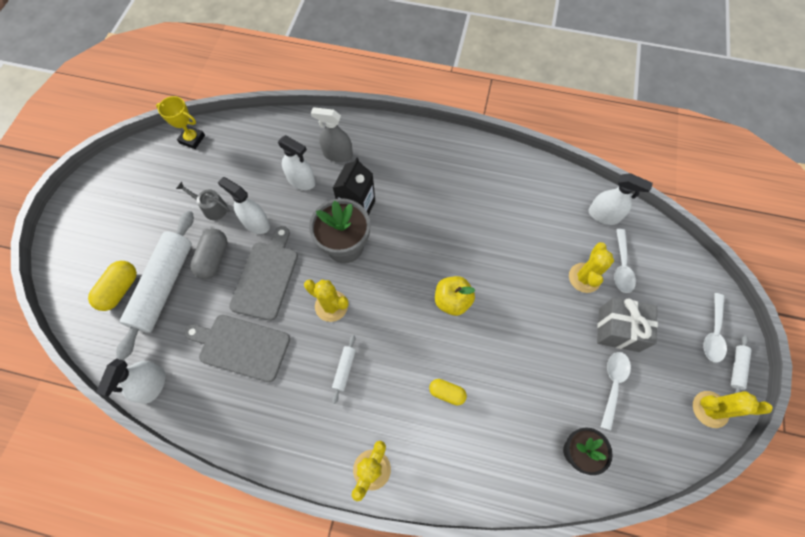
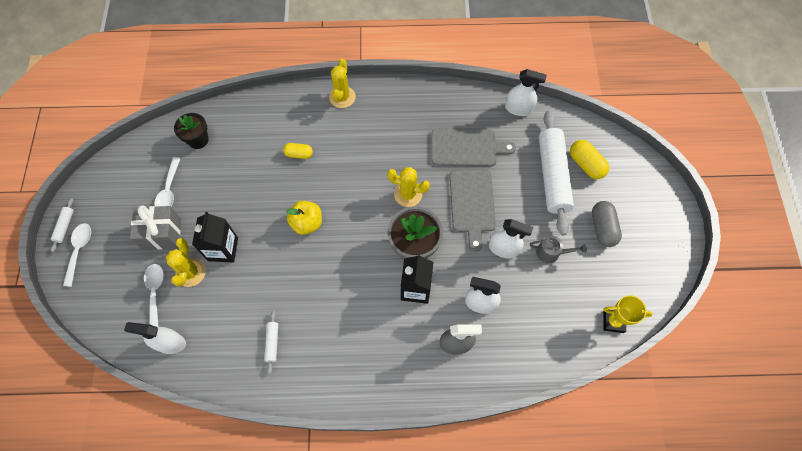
camera: 165 degrees right, 0 degrees up
(120, 290) = (586, 164): yellow capsule -> yellow capsule turned 45 degrees counterclockwise
(152, 385) = (518, 108): white spray bottle -> white spray bottle turned 105 degrees clockwise
(213, 258) = (524, 208): grey capsule -> grey capsule (602, 228)
(344, 369) = (381, 151): white rolling pin -> white rolling pin (272, 343)
(549, 294) = (223, 249): none -> black carton
(710, 409) = (93, 191): yellow cactus -> none

